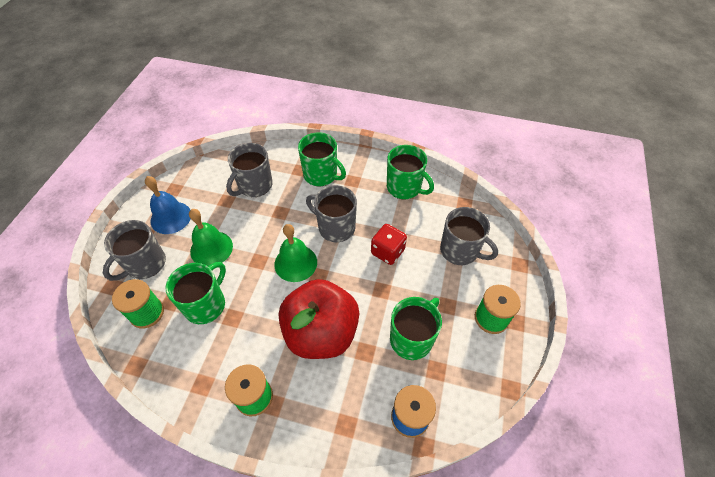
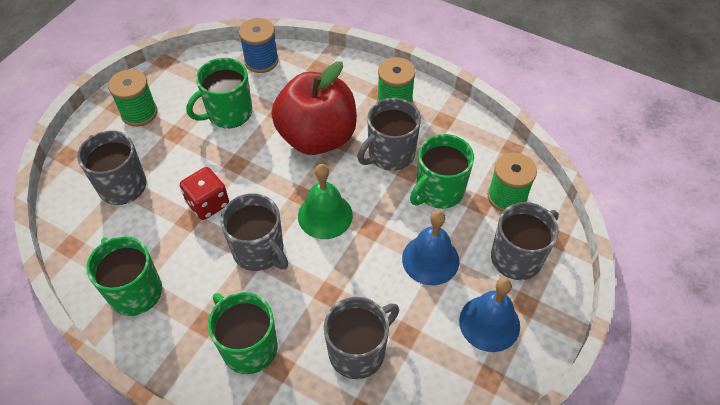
camera: 165 degrees left, 0 degrees up
(211, 248) = (430, 259): green bell -> blue bell
(251, 330) = (390, 154): none -> grey mug

